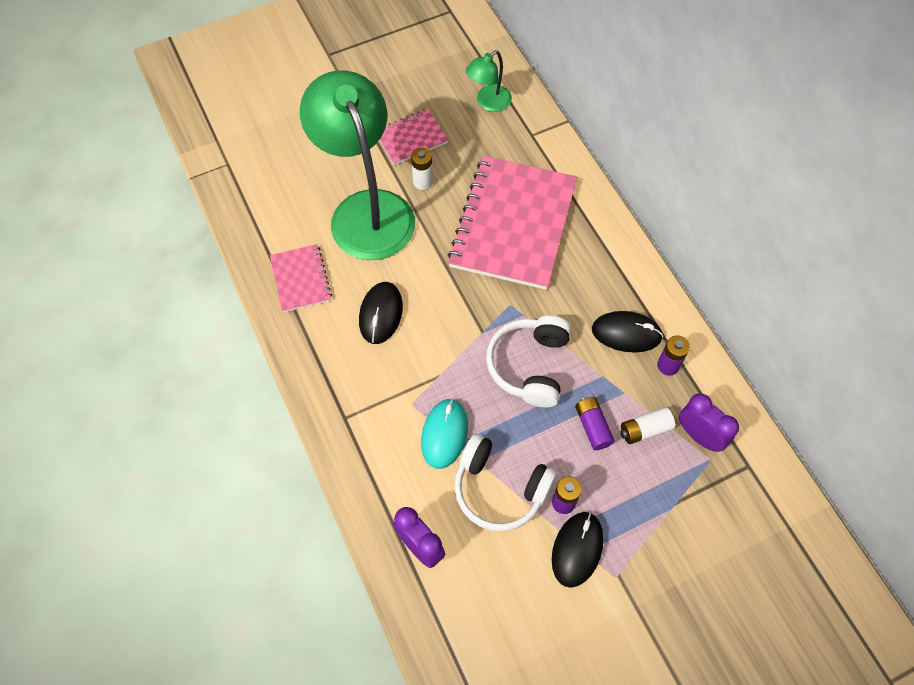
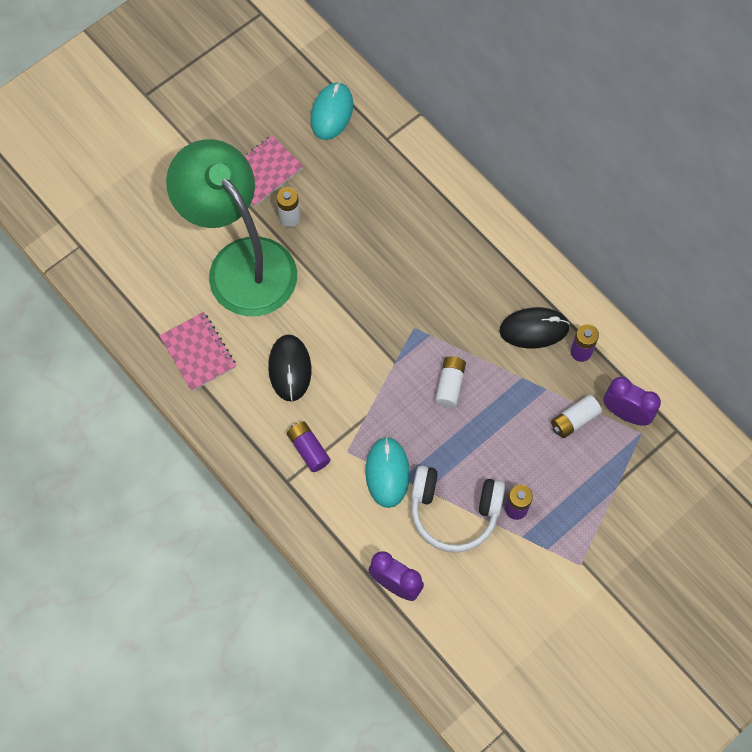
camera: 15 degrees left, 5 degrees up
(488, 103) = (332, 113): green lamp -> turquoise mouse
(513, 224) = (394, 242): pink notebook -> none
(529, 366) = (450, 385): white headphones -> white battery
(577, 549) = (540, 549): black mouse -> none
(592, 427) = (525, 430): purple battery -> purple battery (308, 449)

